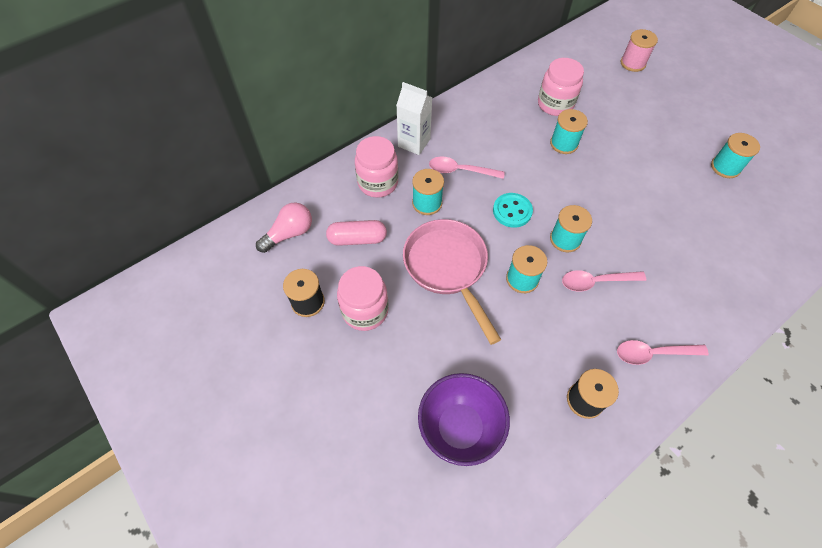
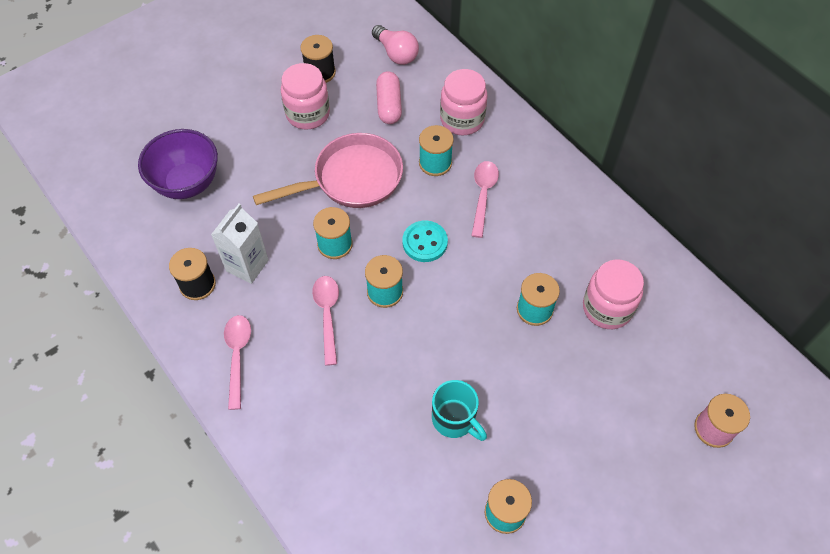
camera: 90 degrees right, 0 degrees up
(414, 143) = (523, 151): white carton -> white carton (247, 265)
(666, 193) = (455, 419): none -> turquoise mug

